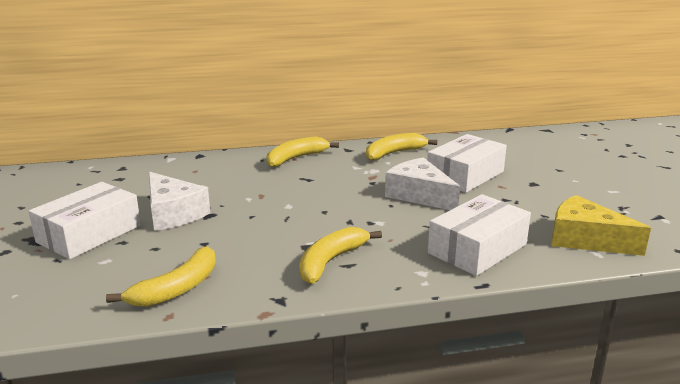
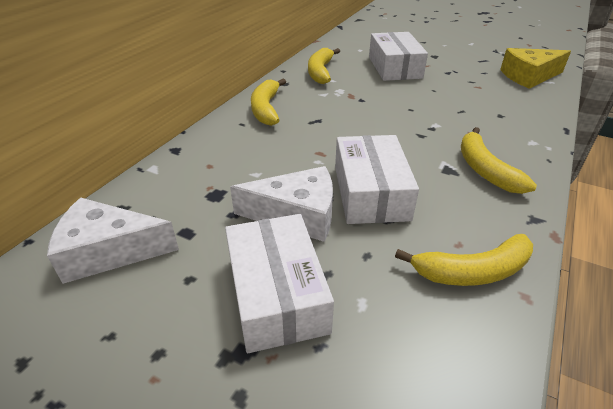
camera: 50 degrees left, 15 degrees up
(177, 288) = (472, 271): yellow banana -> yellow banana turned 90 degrees clockwise
(419, 195) = (407, 93): white cheese -> white cheese (109, 251)
(477, 249) = (513, 110): white box -> white box (370, 192)

